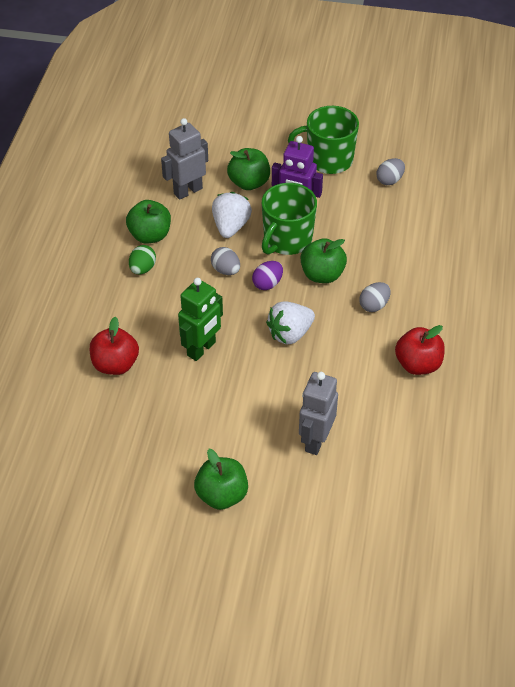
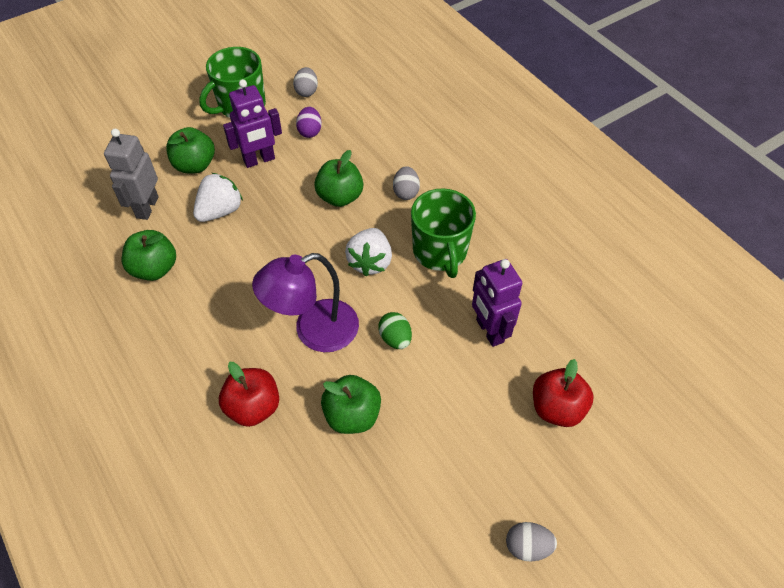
camera: 45 degrees left, 5 degrees up
(142, 269) = (181, 302): green egg -> green egg (395, 338)
(201, 349) = (314, 331): green robot -> purple lamp
(222, 495) = (475, 441): green apple -> green apple (352, 415)
(226, 270) = (258, 250): grey egg -> grey egg (527, 546)
(230, 226) = (220, 211): white strawberry -> white strawberry turned 75 degrees clockwise
(267, 284) = (305, 235): purple egg -> purple egg (310, 131)
(287, 240) = (280, 189): green mug -> green mug (440, 252)
(315, 440) = (489, 331): grey robot -> purple robot
(418, 364) = (488, 213): red apple -> red apple (557, 408)

